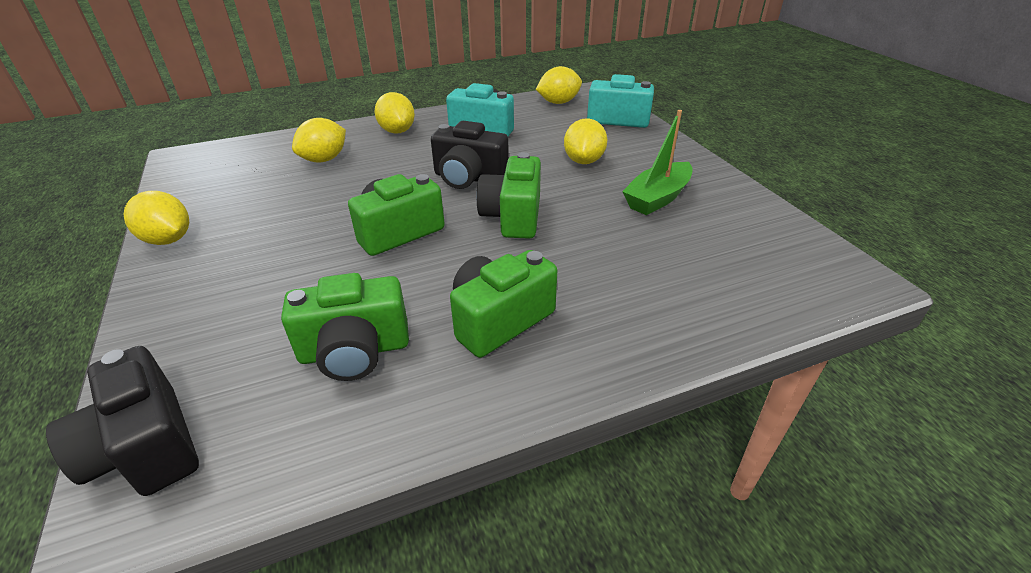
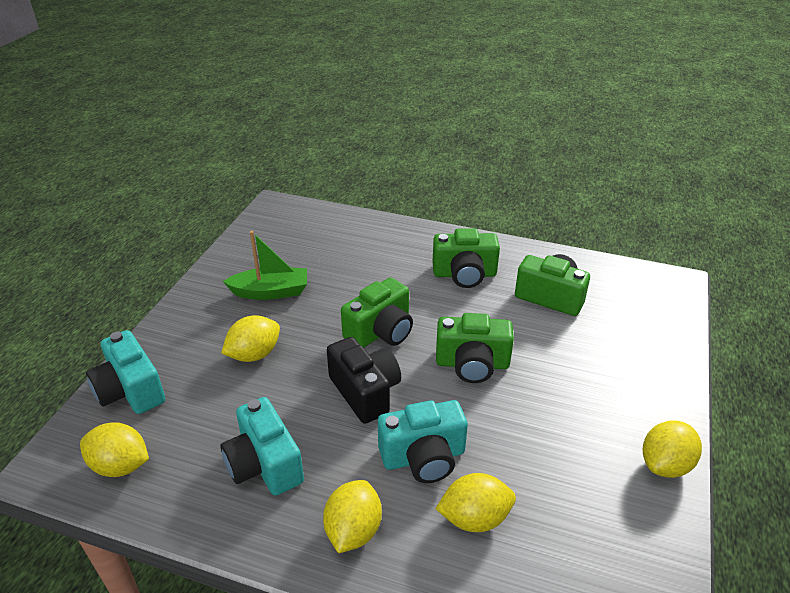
camera: 140 degrees left, 0 degrees up
(146, 447) = (666, 302): black camera -> none
(168, 240) = (665, 465): yellow lemon -> yellow lemon turned 60 degrees clockwise
(384, 168) = (423, 457): none -> turquoise camera

